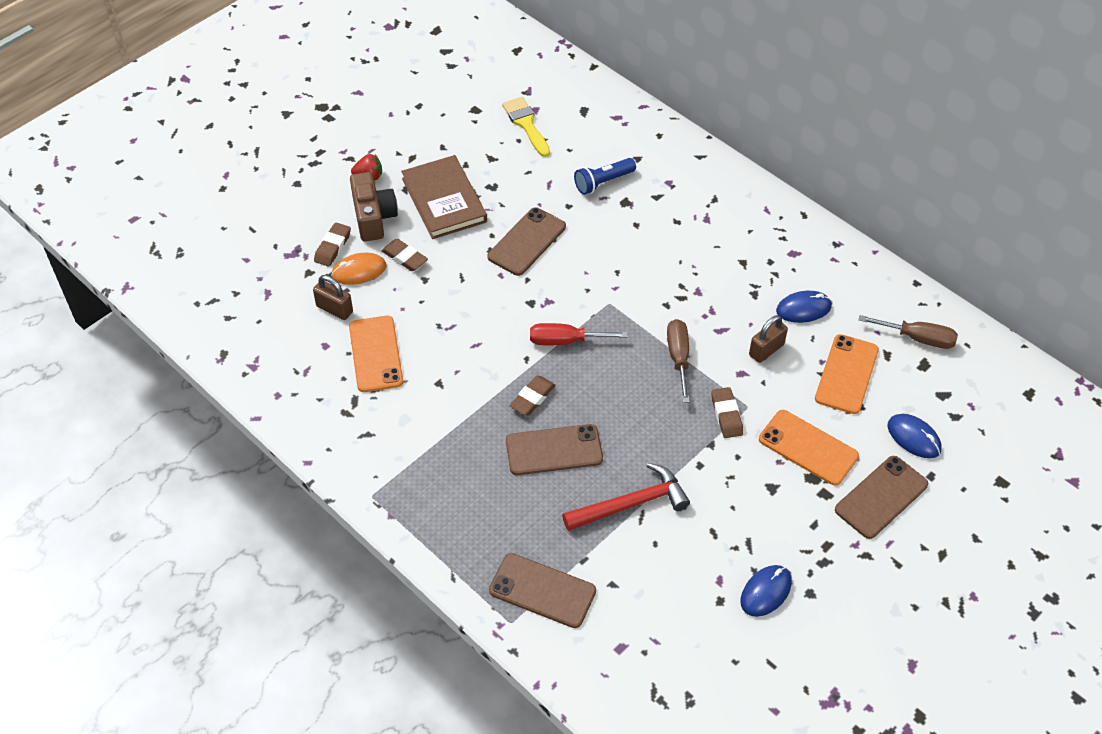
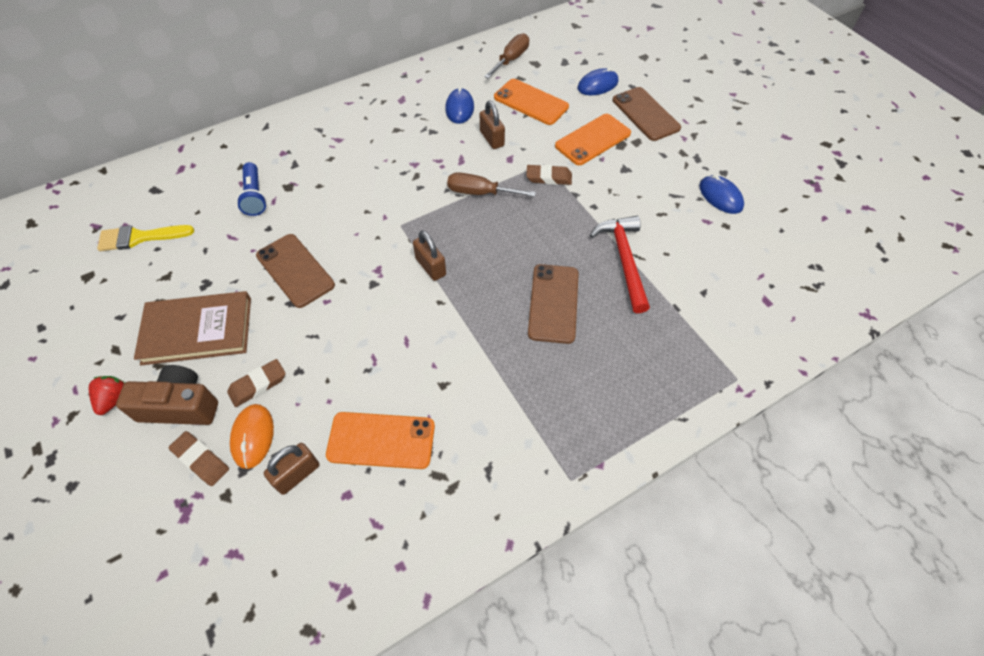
camera: 75 degrees left, 5 degrees up
(532, 398) = (488, 307): brown eraser -> none
(542, 591) = (706, 346): brown phone -> none
(565, 341) = (430, 267): red screwdriver -> brown padlock

